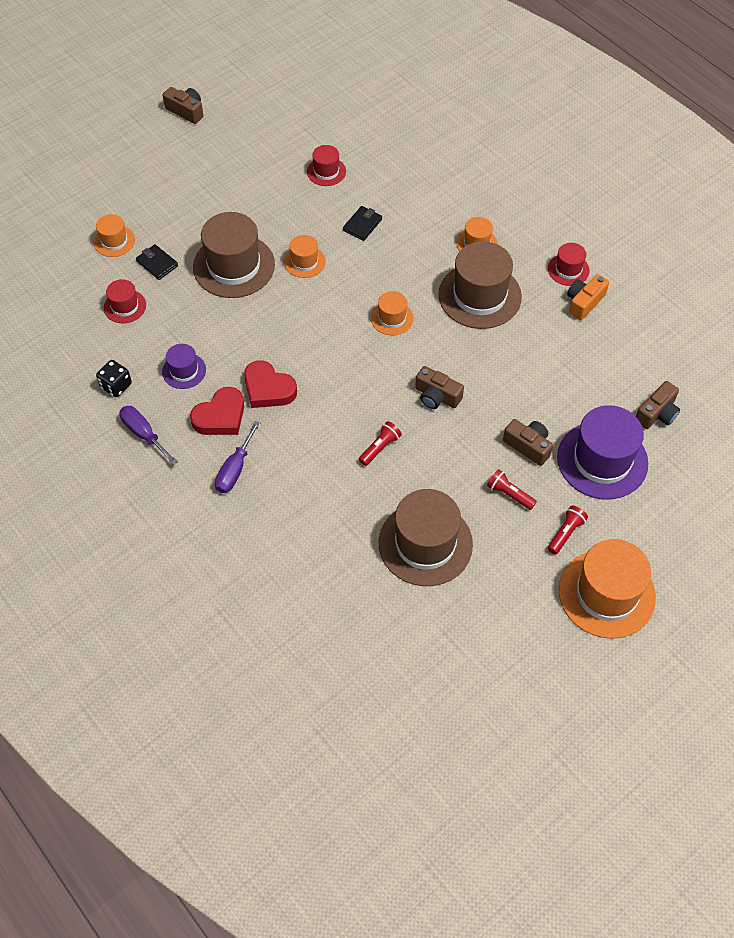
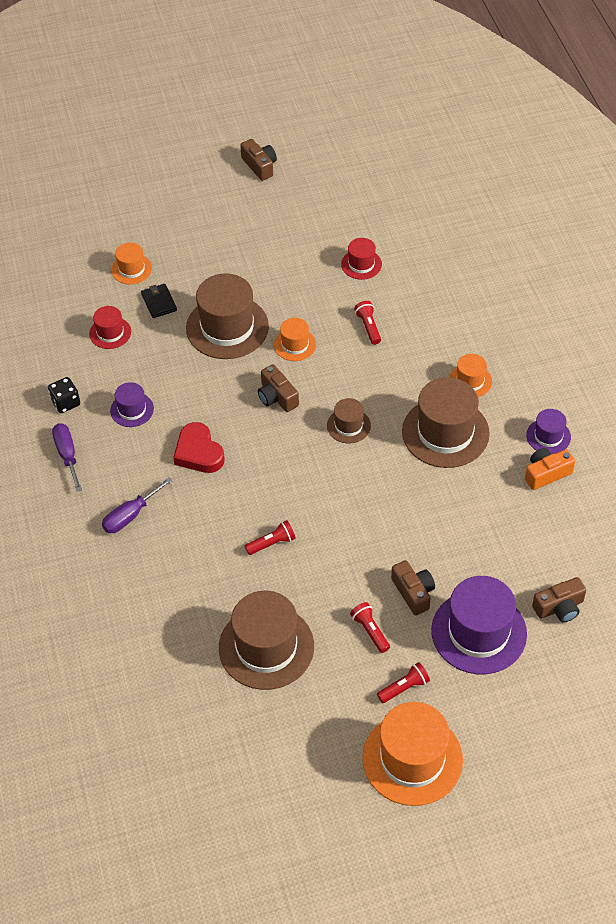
camera: 25 degrees right, 5 degrees down
(220, 416) = (142, 463): red heart -> none
(362, 225) = (368, 327): black wallet -> red flashlight
(392, 318) = (348, 425): orange hat -> brown hat
(437, 396) = (351, 514): brown camera -> brown camera (277, 397)
(568, 269) = (548, 436): red hat -> purple hat

